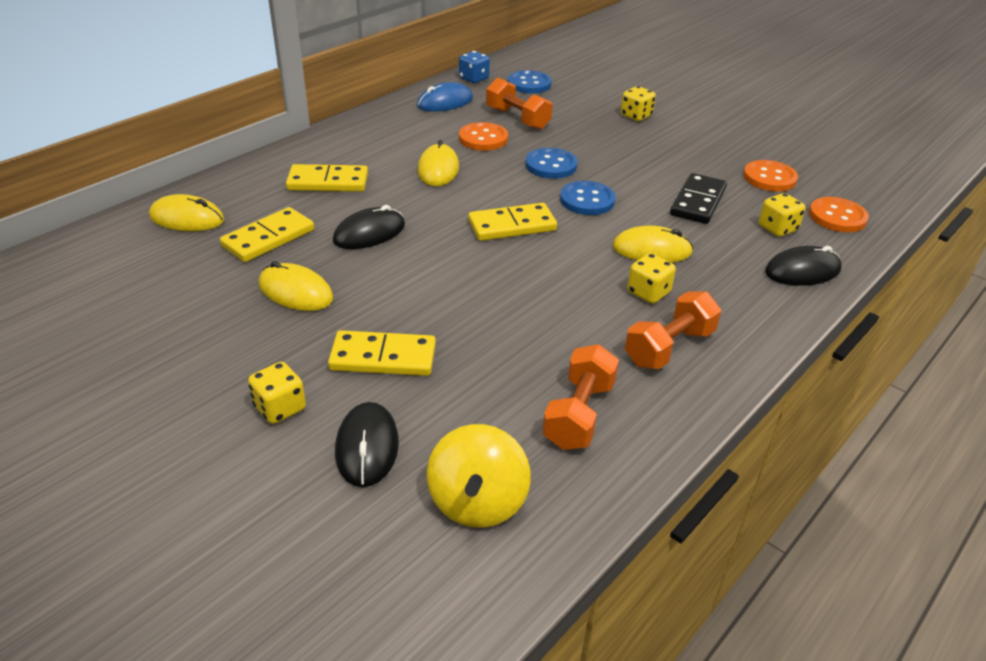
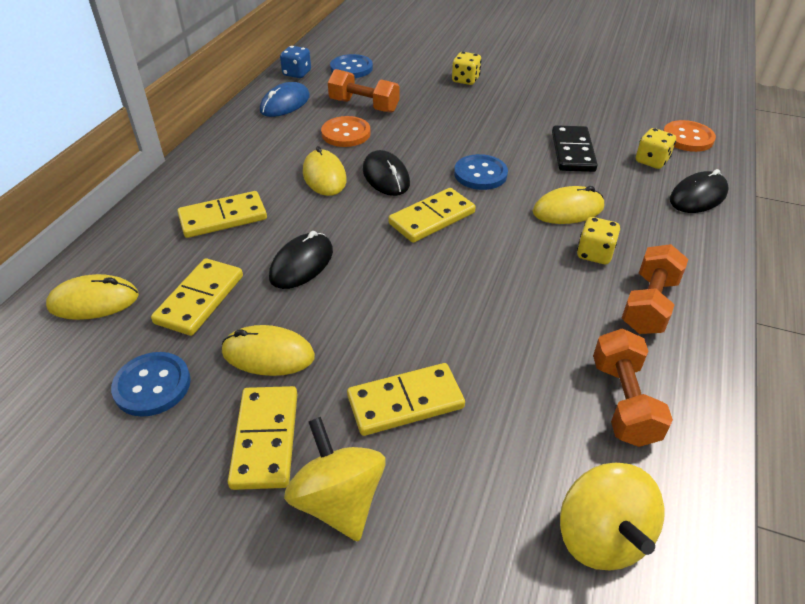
camera: 20 degrees left, 5 degrees up
(253, 350) = (266, 439): none -> yellow domino
(280, 408) = (339, 501): yellow dice -> yellow spinning top
(367, 447) = (457, 514): black mouse -> black mouse (386, 176)
(551, 165) = (425, 146): blue button -> blue button (152, 385)
(769, 178) = (612, 114): orange button -> none

